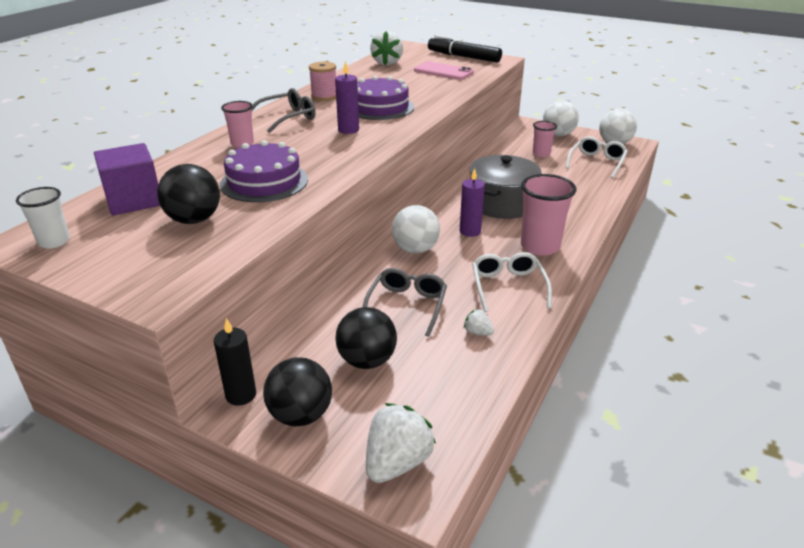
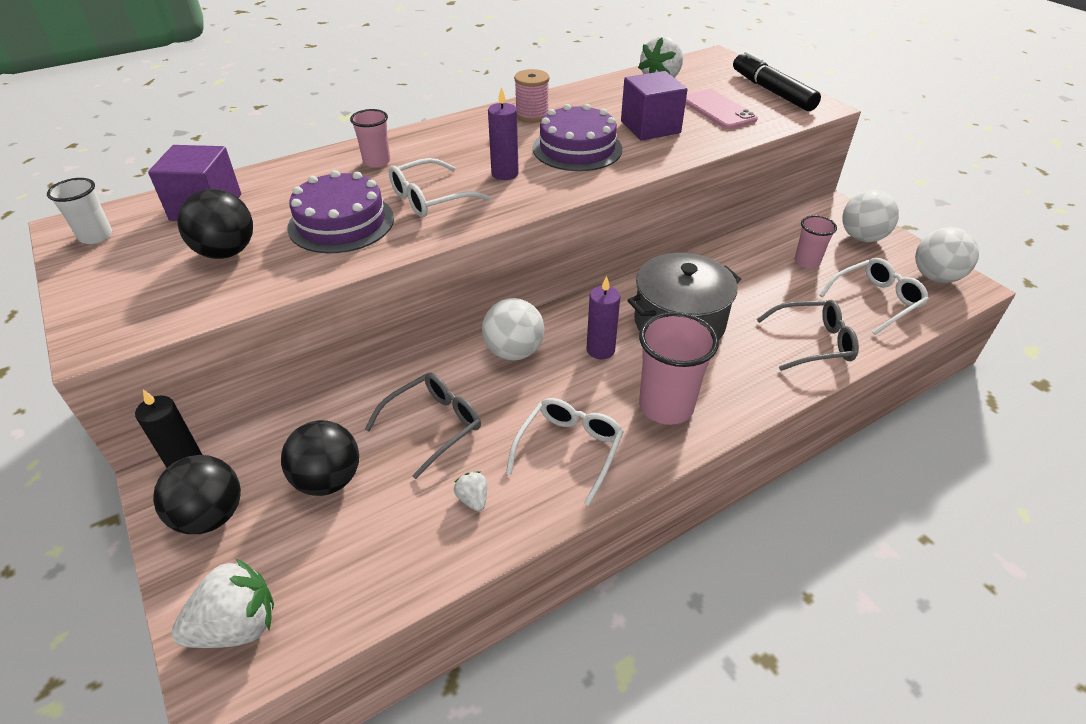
camera: 30 degrees right, 10 degrees up
(287, 118) = (459, 137): grey glasses -> grey glasses (812, 343)
(313, 154) = (430, 198): none -> white glasses
(413, 87) = (650, 127): none -> purple cube

